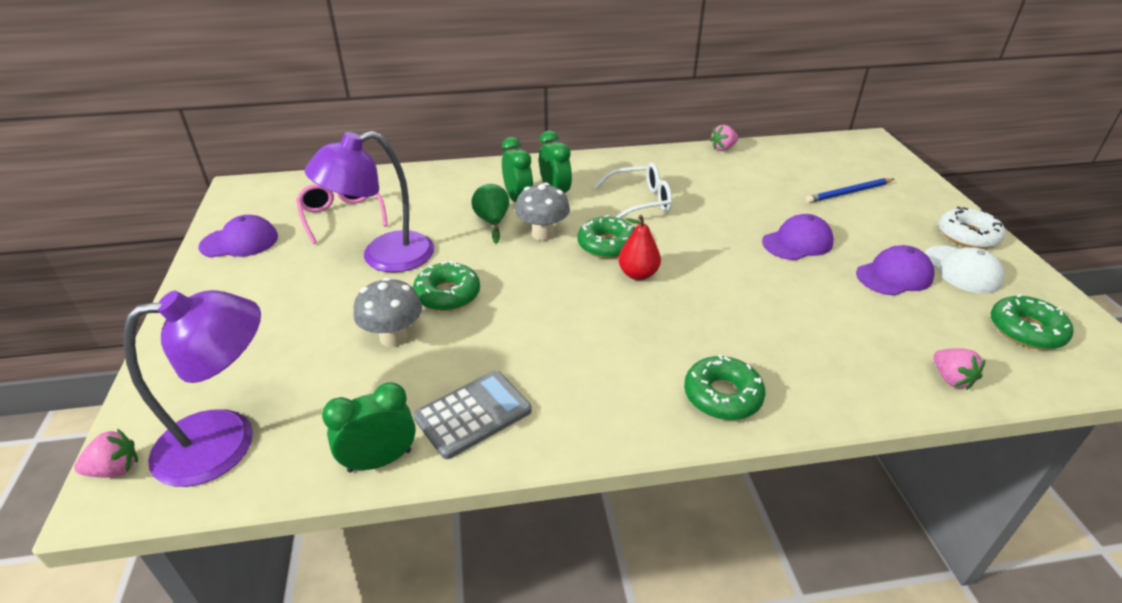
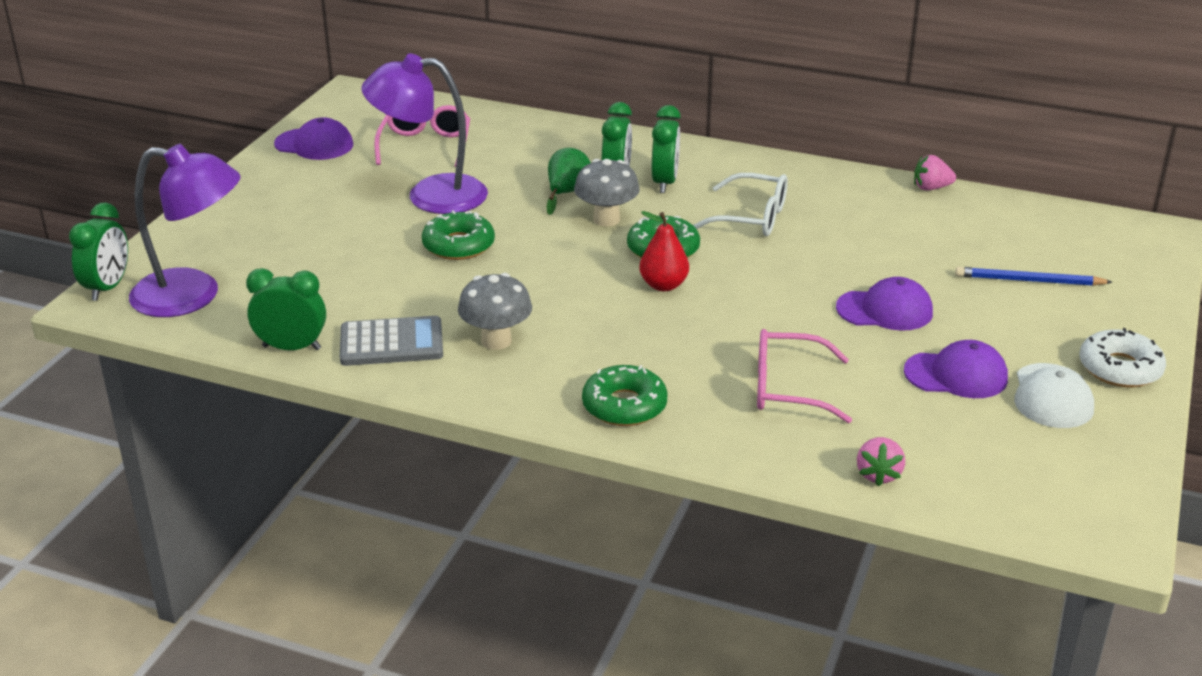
camera: 30 degrees right, 5 degrees down
(115, 469) = (108, 288): pink strawberry -> green clock
(393, 337) = (379, 265): grey mushroom -> grey mushroom (496, 341)
(812, 329) = (787, 388): none -> pink glasses
(1026, 330) = (1037, 470): green donut -> none

